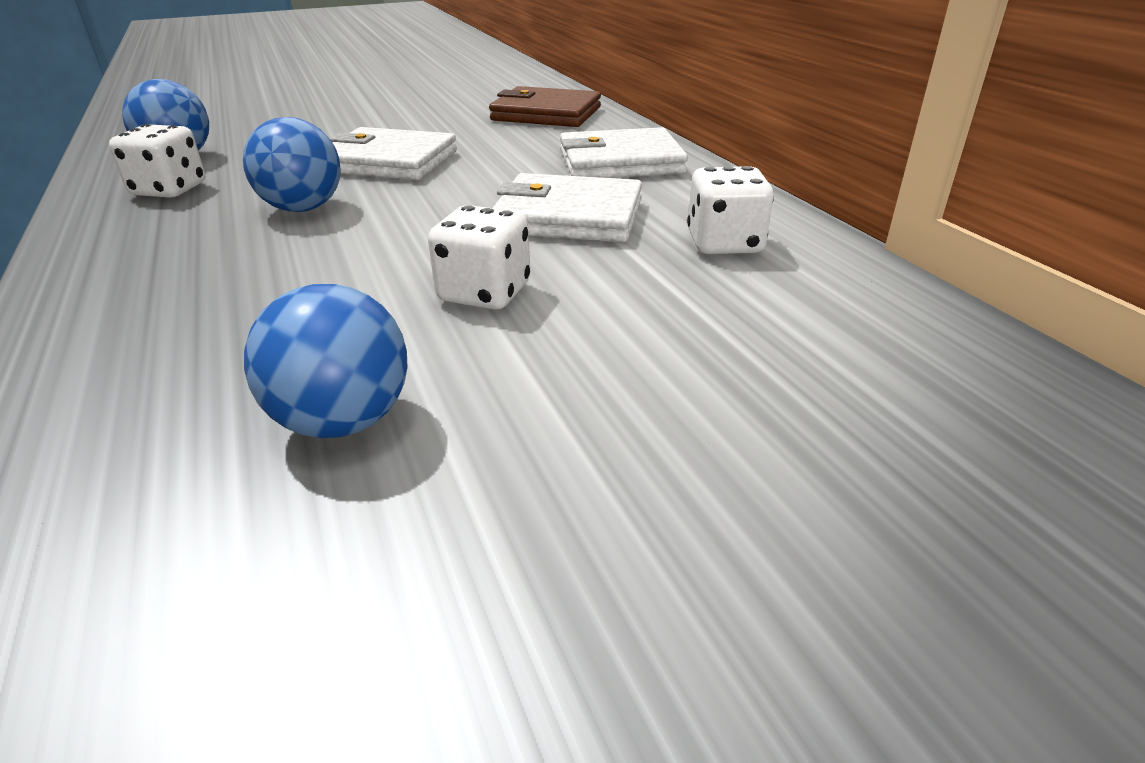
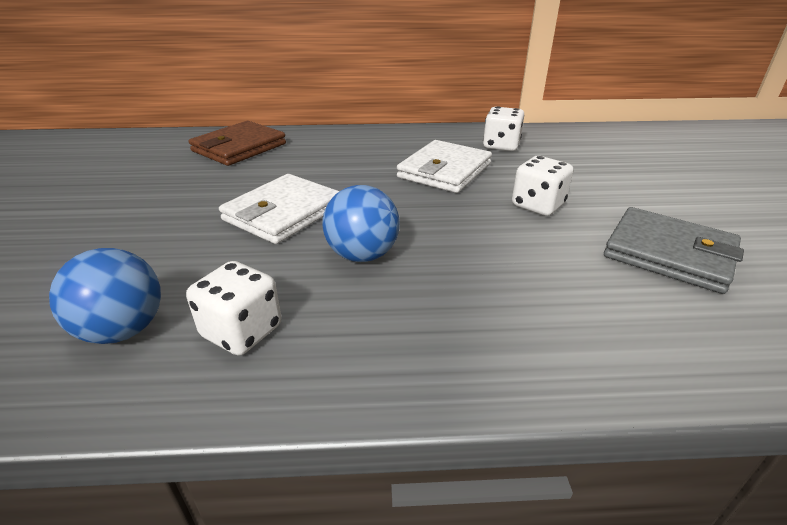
camera: 70 degrees left, 0 degrees up
(343, 421) = (669, 254): blue ball -> grey wallet
(620, 162) = (367, 145): white wallet -> none

